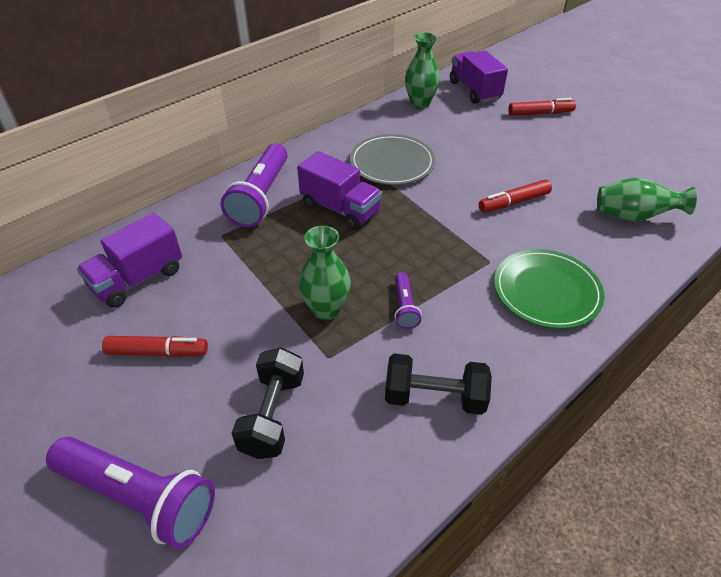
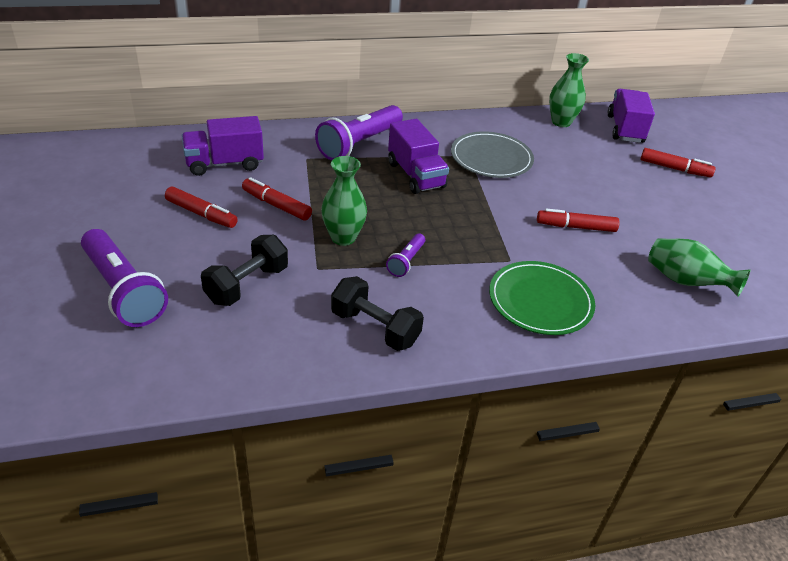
camera: 25 degrees right, 5 degrees down
(231, 303) = (276, 205): none -> red marker

